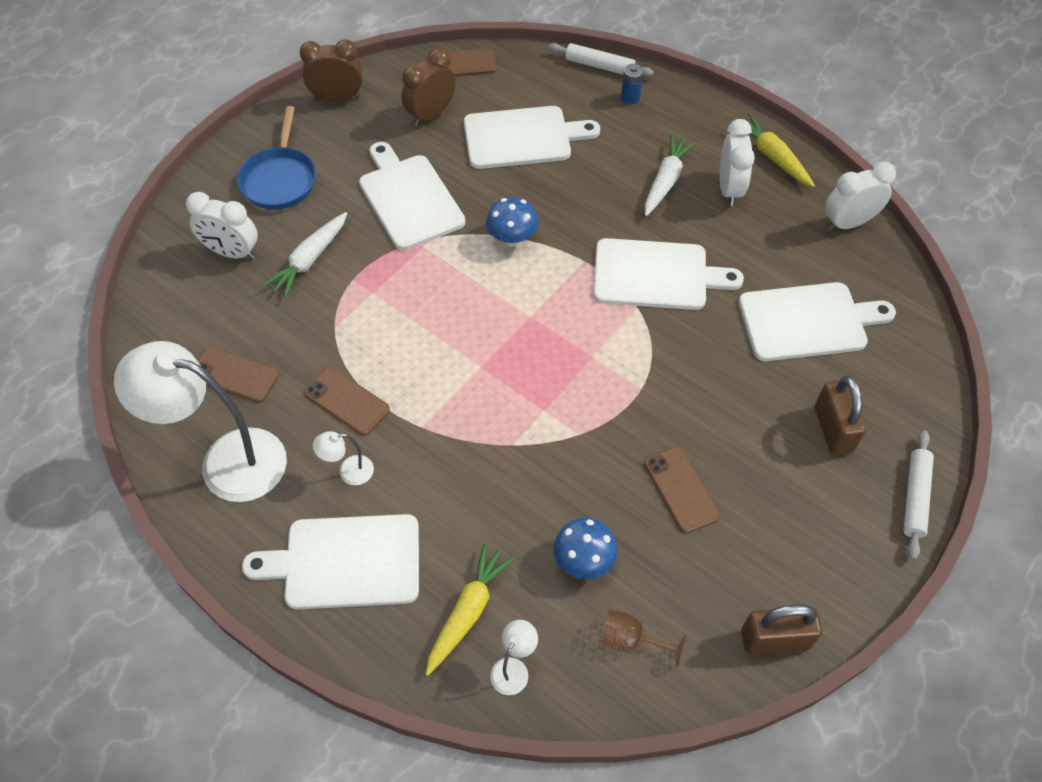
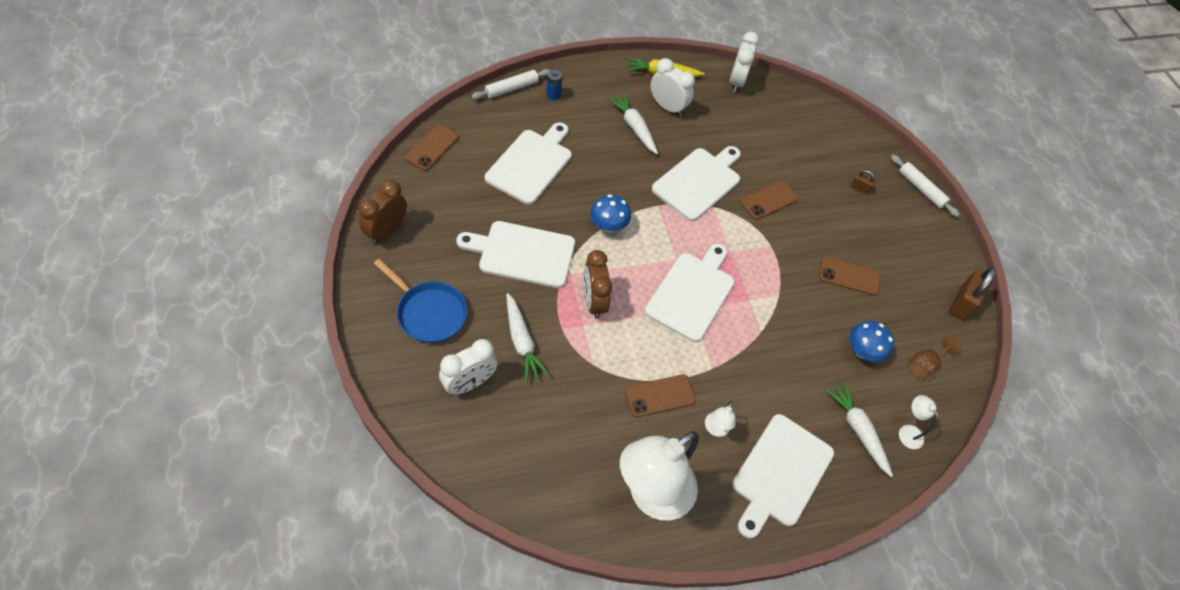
camera: 60 degrees left, 0 degrees up
(234, 375) = (582, 448): brown phone -> brown phone (769, 200)
(431, 114) = (460, 193): brown clock -> brown clock (593, 302)
(468, 612) = (857, 430): yellow carrot -> white carrot
(807, 321) = (785, 146): white cutting board -> white cutting board (691, 293)
(833, 429) = (859, 188): brown padlock -> brown padlock, size x0.49

